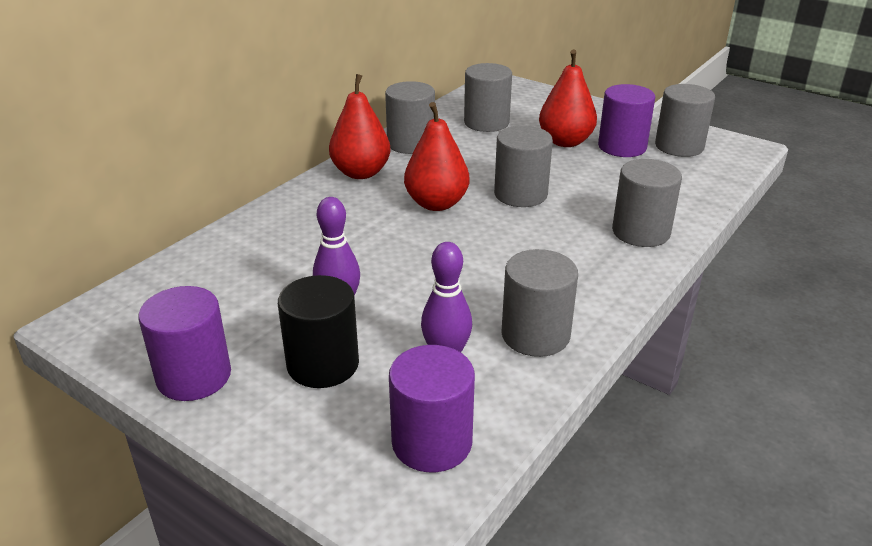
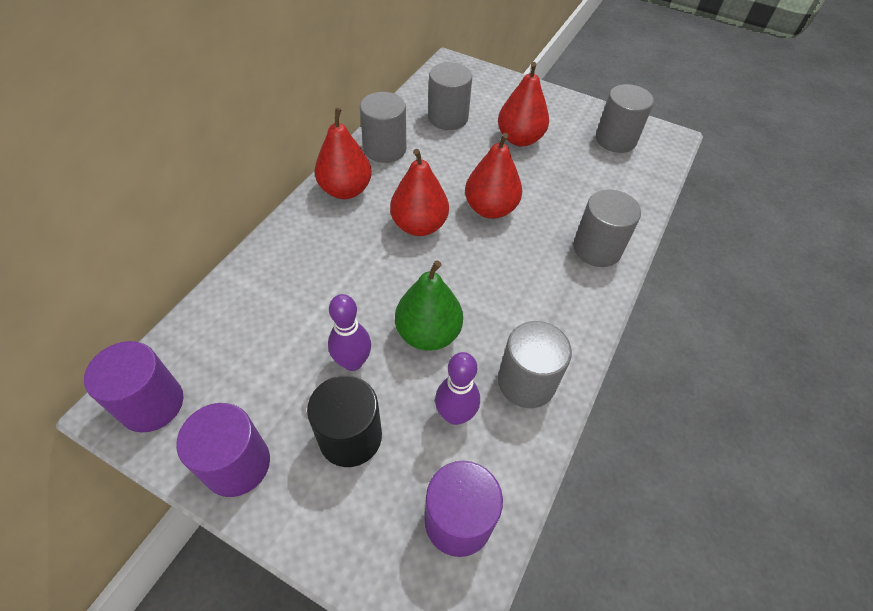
camera: 10 degrees left, 20 degrees up
(429, 288) = (428, 333): none -> green pear
(520, 194) = (490, 209): grey cylinder -> red pear
(622, 147) = (568, 143): purple cylinder -> purple cylinder (152, 404)

